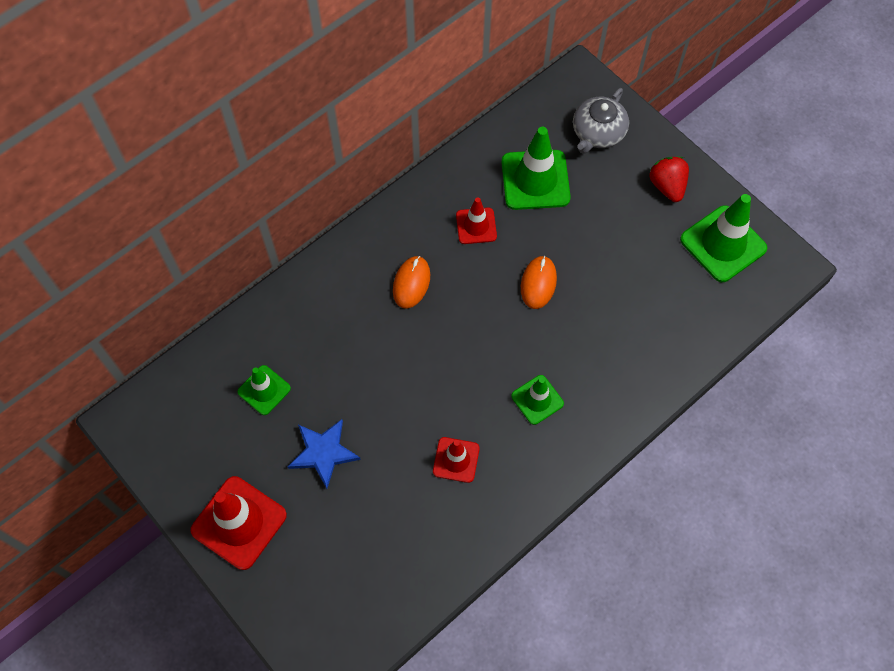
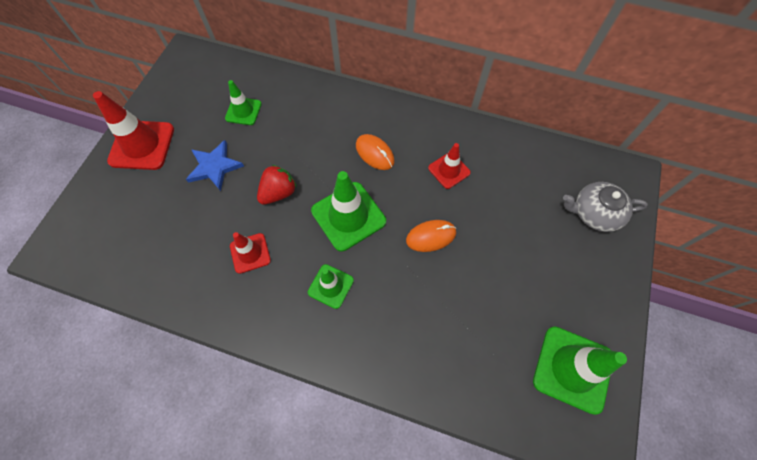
camera: 60 degrees right, 0 degrees up
(411, 283) = (374, 153): orange mouse -> orange mouse turned 60 degrees clockwise
(535, 180) = (517, 190): green traffic cone -> green traffic cone (348, 216)
(667, 186) = (590, 291): red strawberry -> red strawberry (279, 193)

